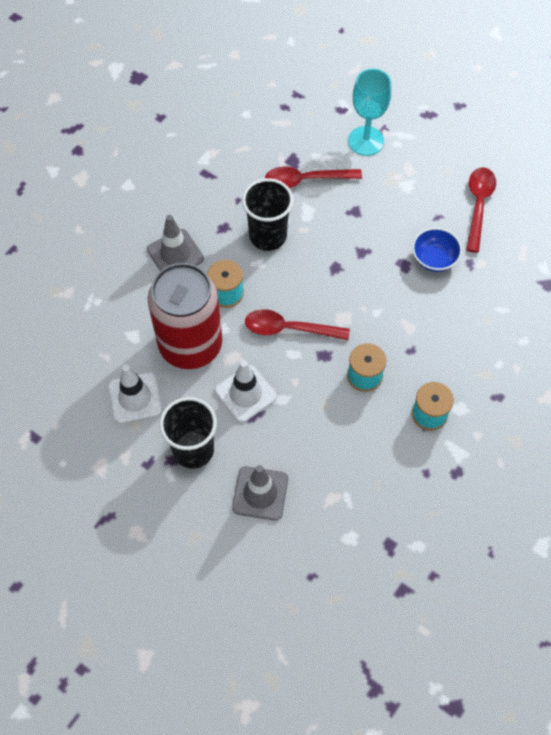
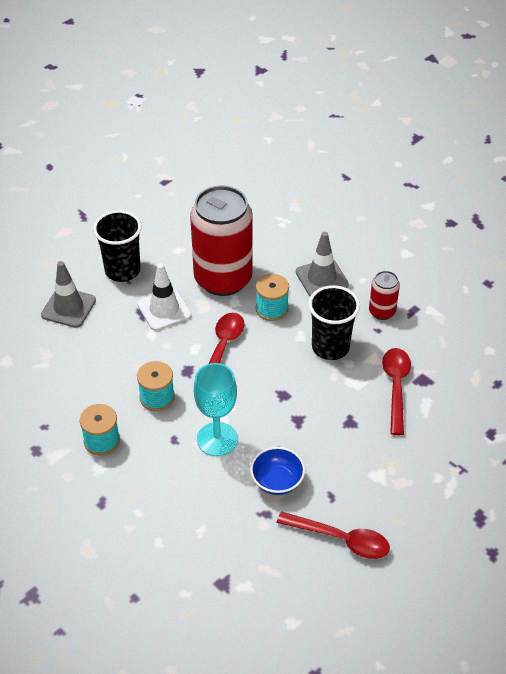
camera: 100 degrees right, 15 degrees down
(135, 398) = (182, 240): white traffic cone -> none
(213, 198) = (382, 312): none -> red can
(366, 141) = (444, 448): turquoise goblet -> turquoise goblet (217, 439)

